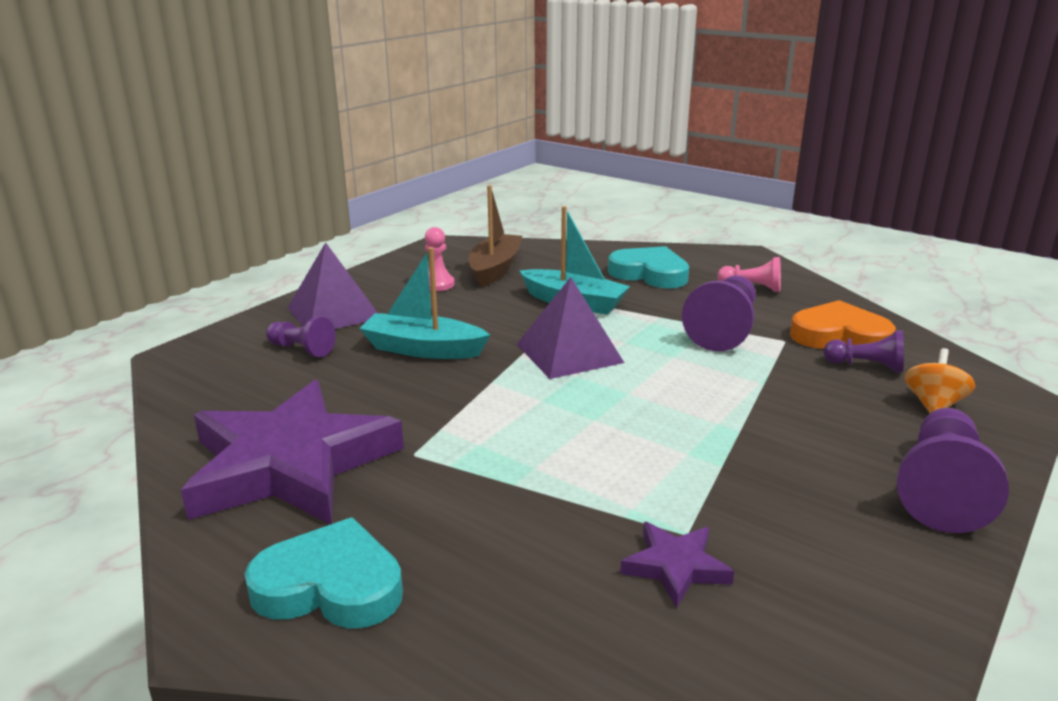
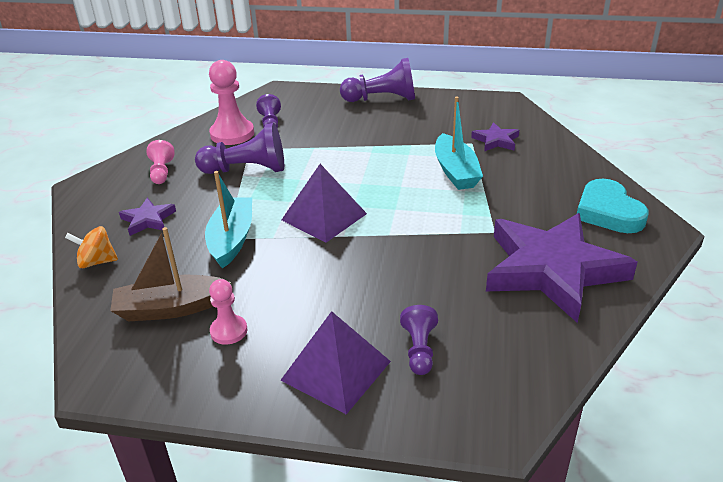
camera: 115 degrees left, 10 degrees up
(423, 349) = (367, 282): turquoise boat -> turquoise boat (455, 171)
(650, 273) = (148, 220): turquoise heart -> purple star
(839, 336) = (232, 134): orange heart -> pink pawn
(933, 405) = (304, 105): orange spinning top -> orange spinning top (97, 262)

